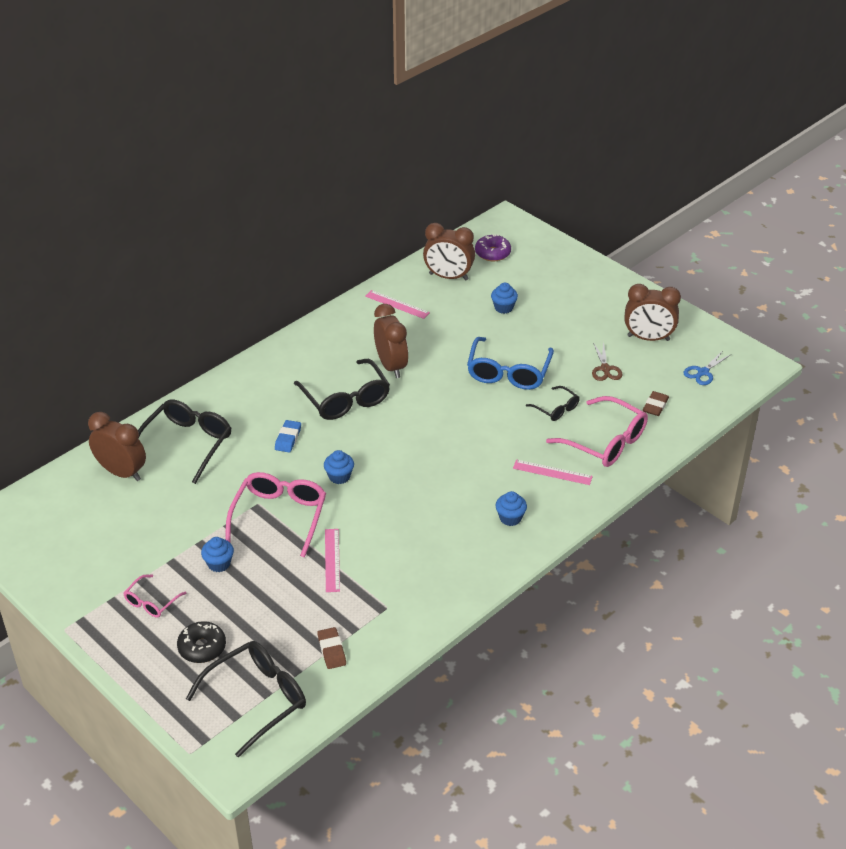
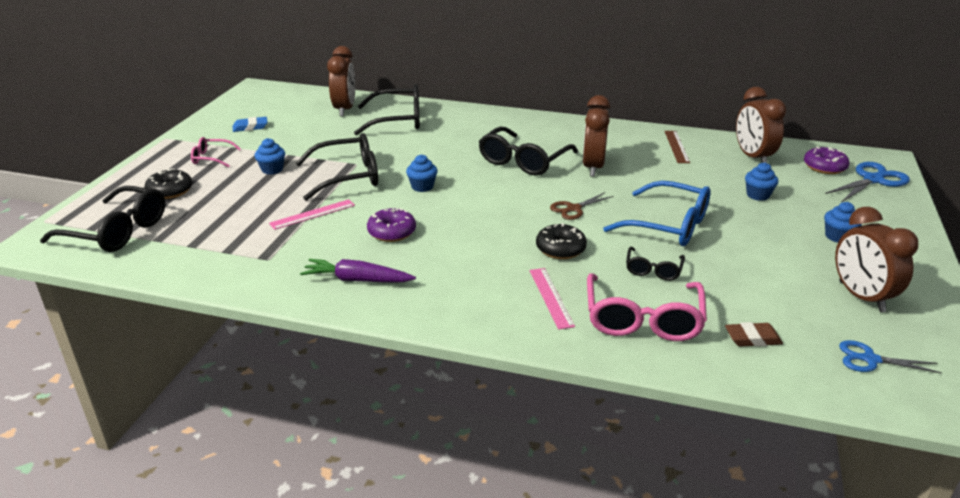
camera: 60 degrees right, 10 degrees down
(279, 516) = (348, 176): pink glasses -> black glasses
(288, 438) = (446, 153): blue eraser -> blue eraser (250, 127)
(331, 650) = (194, 248): brown eraser -> none
(391, 366) = (593, 167): brown clock -> brown clock turned 150 degrees clockwise
(397, 304) = (676, 146): pink ruler -> brown ruler
(401, 521) = (392, 232): none -> purple donut
(458, 564) = (357, 280): none -> purple carrot
(497, 440) = (560, 249): none -> black donut
(508, 372) = (668, 225): blue glasses -> blue glasses turned 135 degrees counterclockwise
(510, 518) = (452, 291): blue cupcake -> blue cupcake (837, 236)
(528, 244) = (873, 180): none -> blue scissors
(605, 369) = (762, 282): brown scissors -> brown scissors (573, 209)

